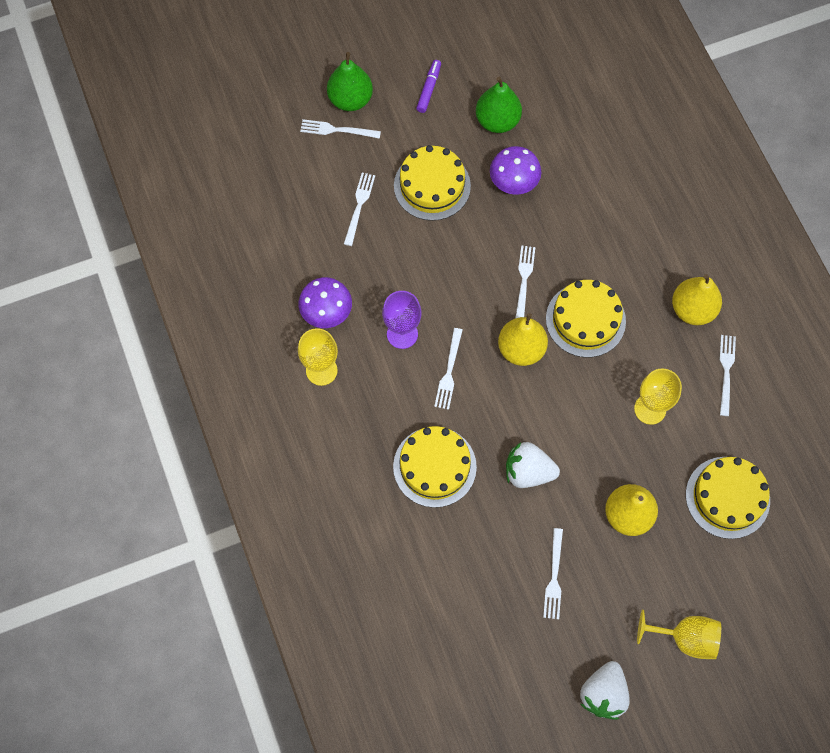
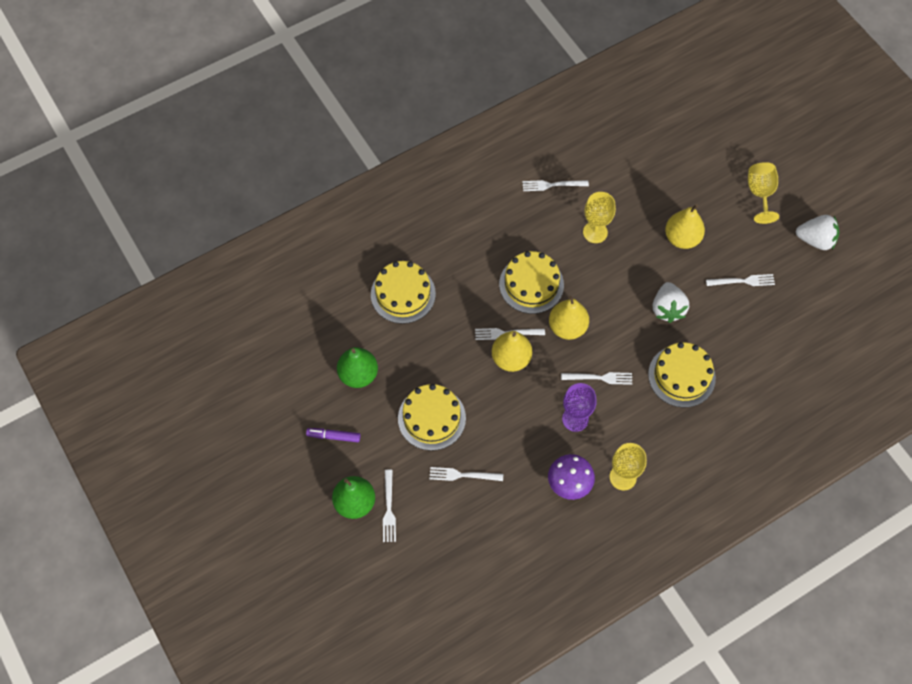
camera: 100 degrees left, 5 degrees down
(513, 182) = (416, 353): purple mushroom -> none
(692, 309) = (506, 211): yellow pear -> yellow pear (511, 359)
(727, 497) = (650, 176): yellow cake -> yellow cake (403, 294)

